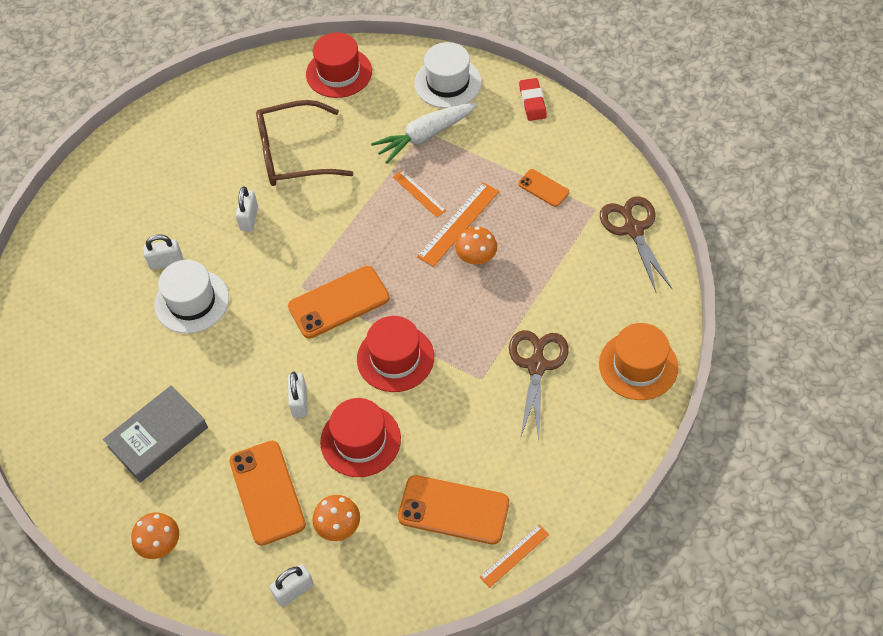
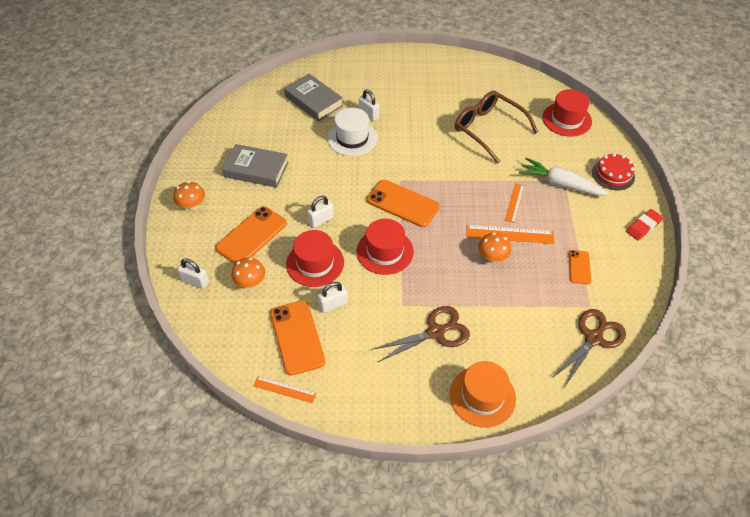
camera: 55 degrees right, 5 degrees down
(89, 312) = (314, 101): none -> grey book
(249, 218) = (427, 133): white padlock -> white padlock (333, 304)
(448, 83) = (613, 174): white hat -> red cake

